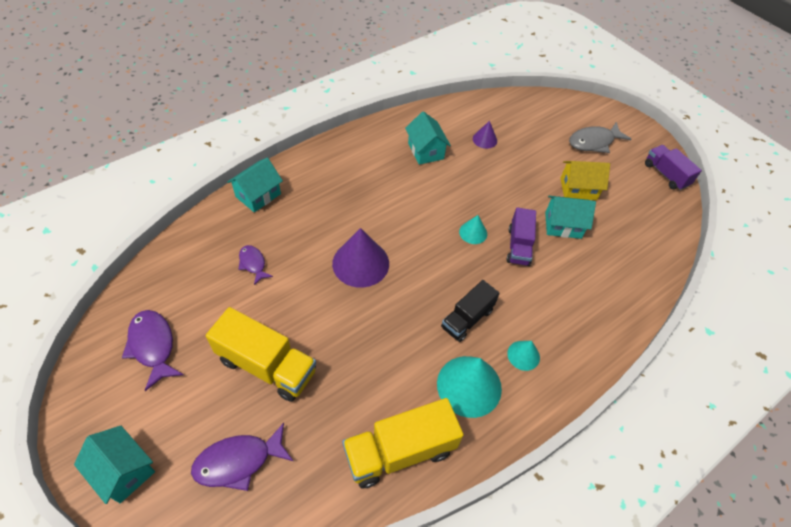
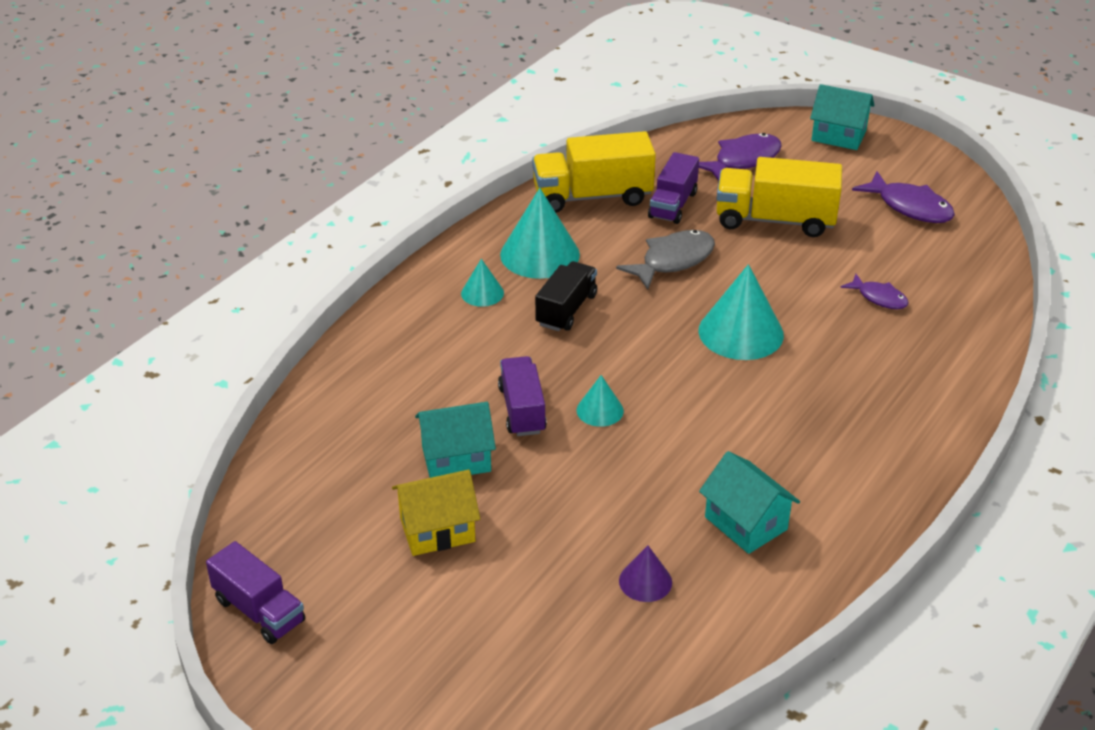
camera: 165 degrees right, 15 degrees down
(258, 195) = (955, 375): turquoise house -> none
(336, 414) = (673, 205): none -> purple truck
(360, 263) = (741, 332): purple cone -> turquoise cone
(400, 451) = (592, 196): yellow truck -> yellow truck turned 150 degrees counterclockwise
(594, 142) = (415, 645): grey fish -> grey fish (673, 261)

